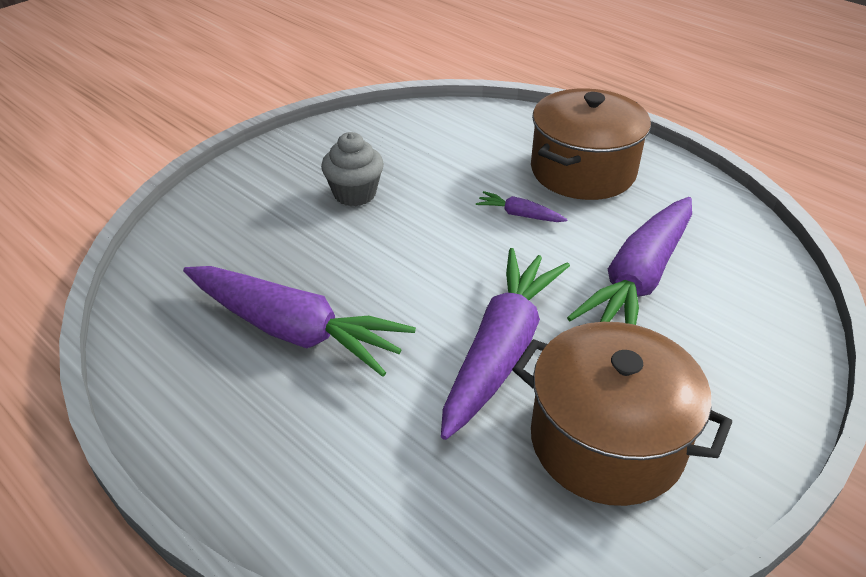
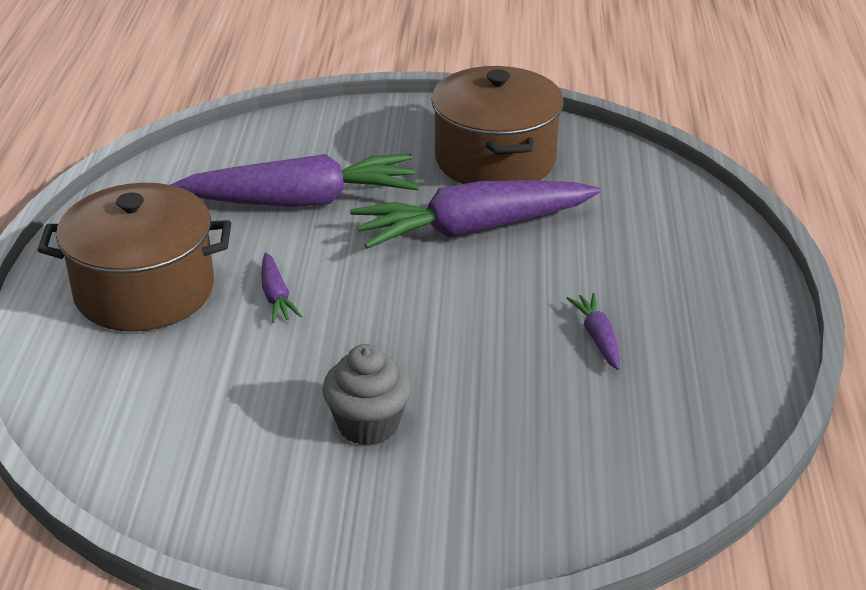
camera: 130 degrees left, 5 degrees down
(294, 330) = (597, 338): purple carrot -> purple carrot, size x0.42

